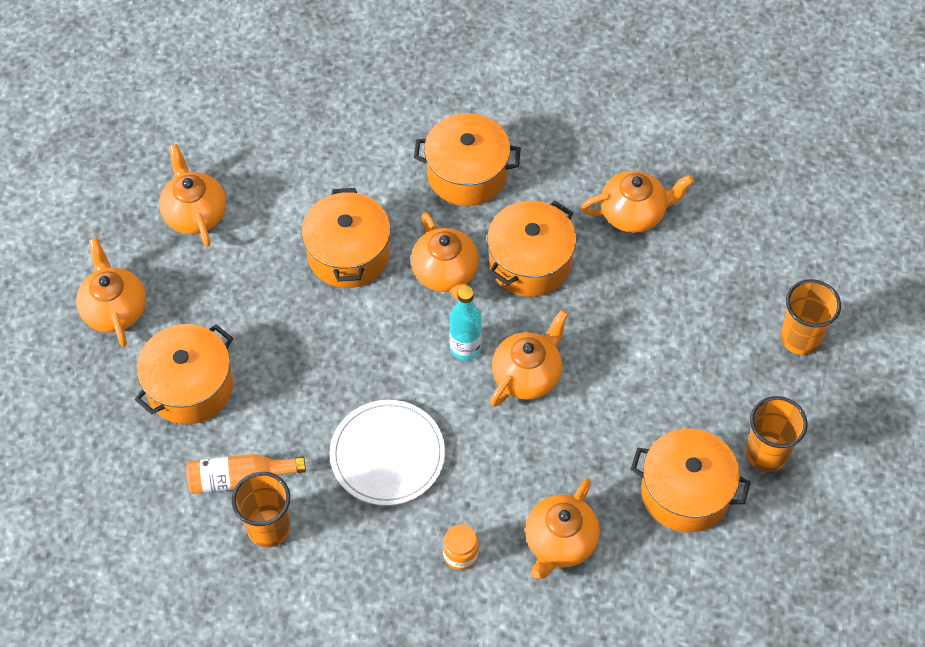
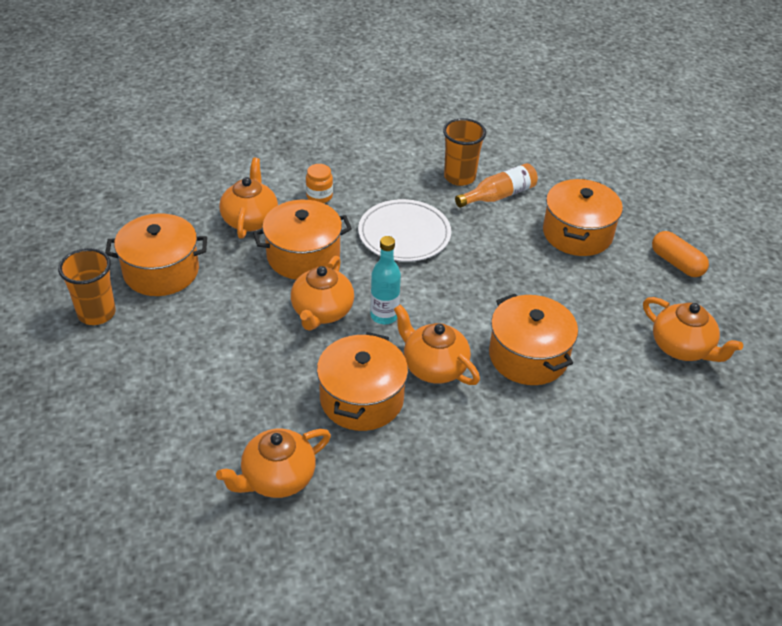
camera: 155 degrees right, 15 degrees down
(115, 309) = (676, 263): orange teapot -> orange capsule
(467, 174) = (466, 462): orange pot -> orange pot (303, 256)
(800, 338) = (76, 411): orange cup -> none

